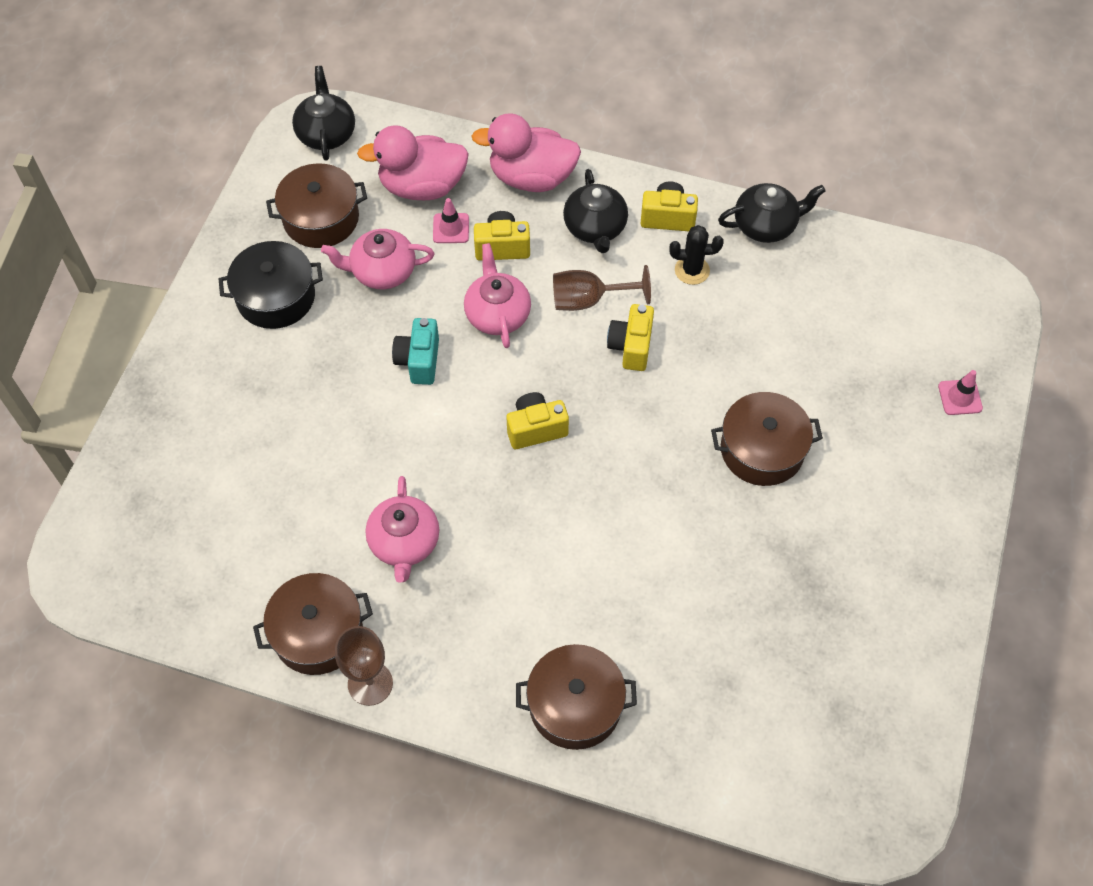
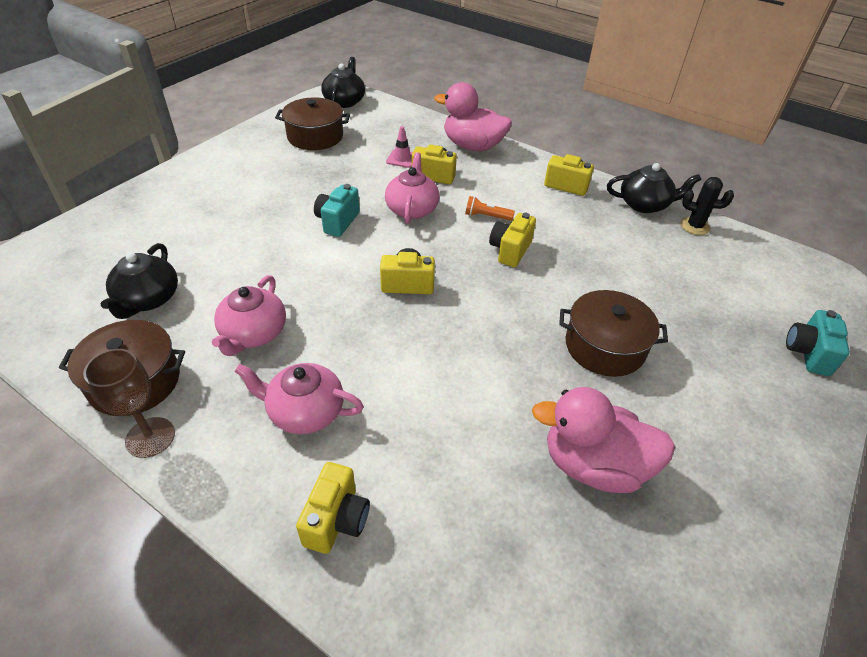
camera: 15 degrees right, 15 degrees down
(276, 297) = (257, 166): black pot -> none
(382, 271) = (340, 169): pink teapot -> pink teapot (305, 411)
(422, 186) = (393, 135): pink duck -> pink duck (593, 465)
(575, 705) = (336, 520): brown pot -> yellow camera
(588, 300) = (486, 216): brown goblet -> orange flashlight
(595, 228) = (508, 179): black teapot -> black teapot (148, 299)
(692, 270) = (576, 217): black cactus -> black cactus (694, 226)
(960, 397) = (808, 353): pink traffic cone -> turquoise camera

